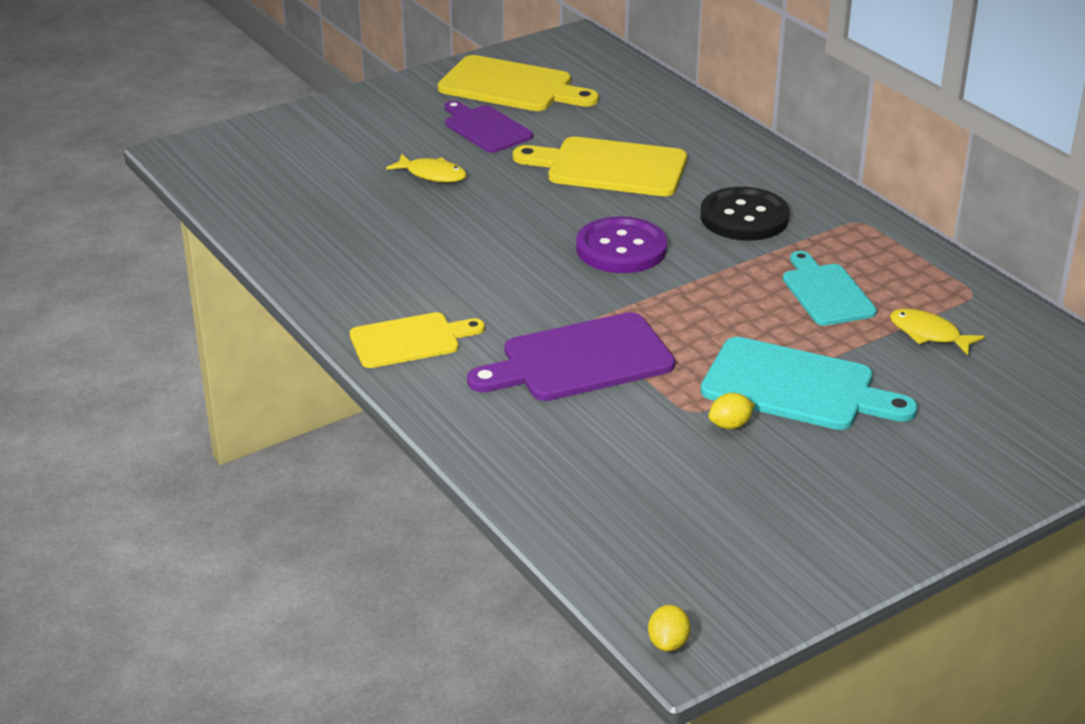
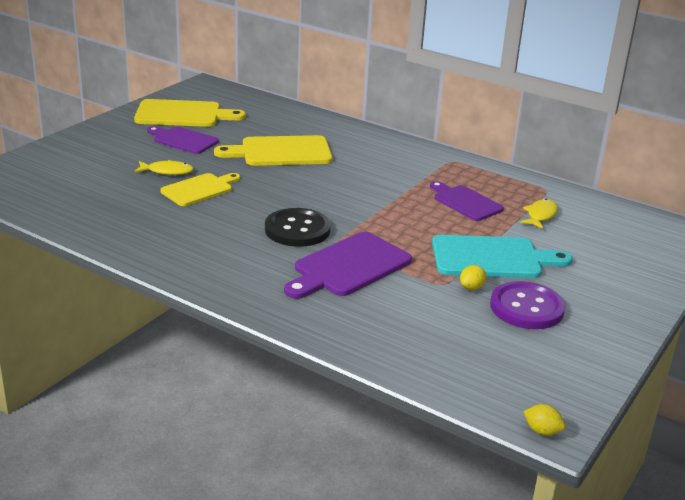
camera: 25 degrees left, 5 degrees down
(410, 340) = (226, 275): yellow cutting board -> yellow cutting board (199, 189)
(621, 248) = (324, 197): purple button -> purple button (526, 308)
(668, 643) = (542, 431): yellow lemon -> yellow lemon turned 45 degrees counterclockwise
(744, 217) = (385, 168): black button -> black button (297, 230)
(826, 292) = (465, 202): turquoise cutting board -> purple cutting board
(928, 334) = (540, 215): yellow fish -> yellow fish turned 105 degrees clockwise

